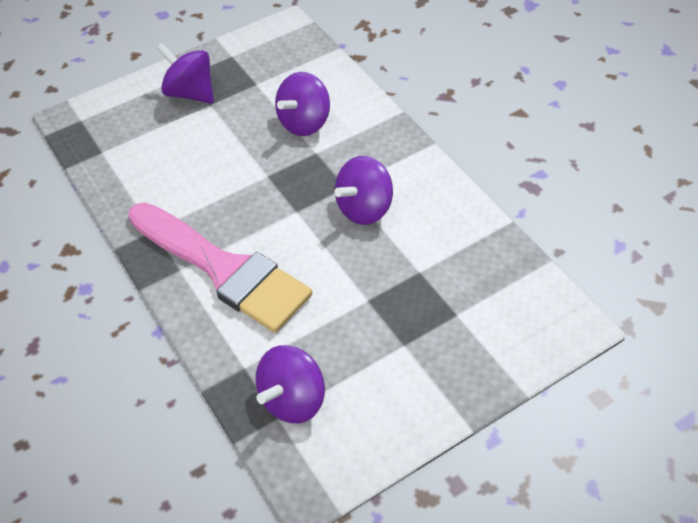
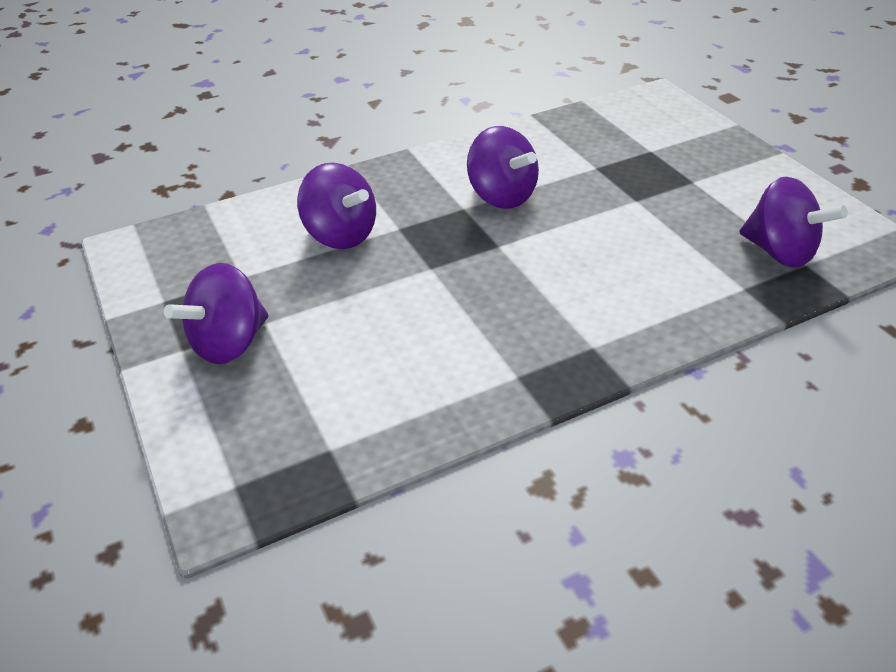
camera: 85 degrees left, 10 degrees down
(224, 270) = (594, 305): pink brush -> none

